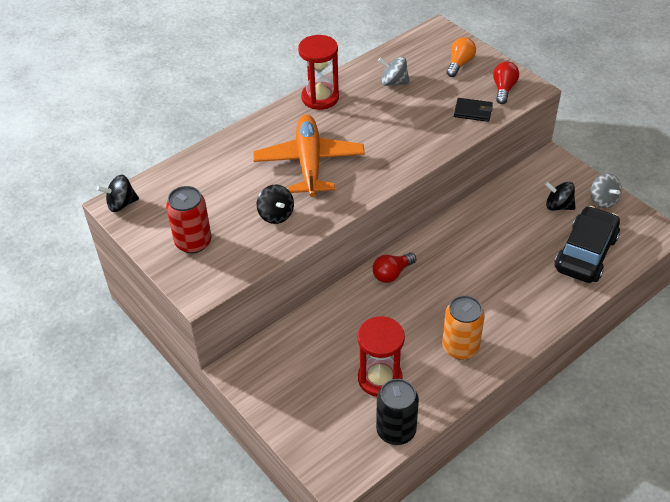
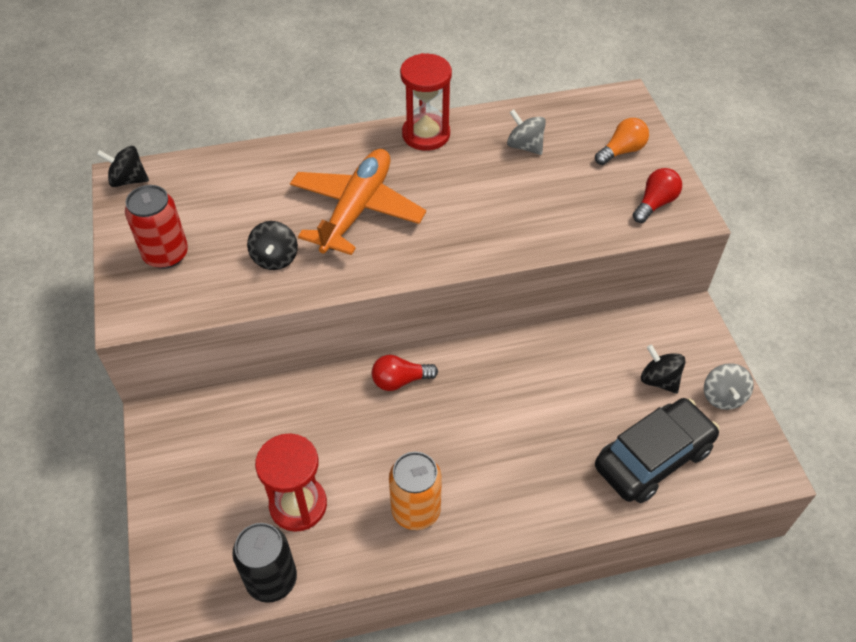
camera: 25 degrees right, 5 degrees up
(473, 111) = (595, 218): black wallet -> none

